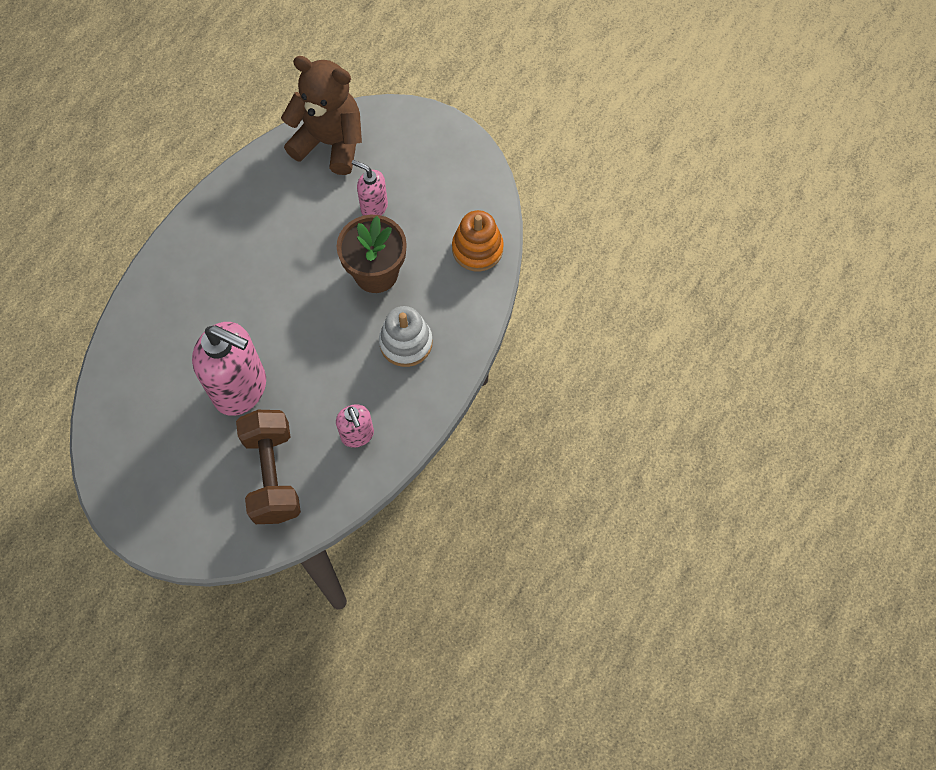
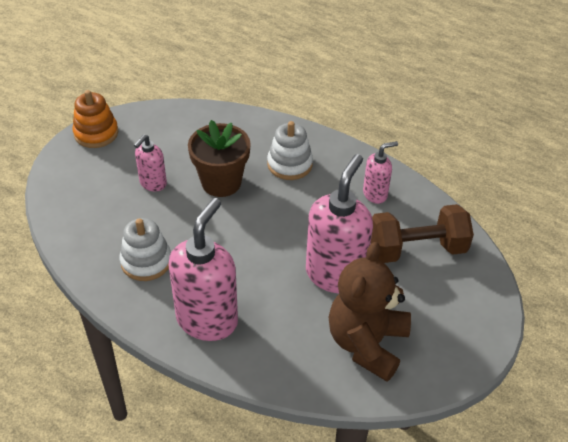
camera: 90 degrees left, 20 degrees down
(191, 273) = (207, 320): none -> pink soap dispenser
(265, 213) = (146, 261): none -> white stacking toy
(330, 143) = (75, 214): brown teddy bear -> brown teddy bear (367, 343)
(477, 249) = (204, 121): orange stacking toy -> orange stacking toy (96, 133)

